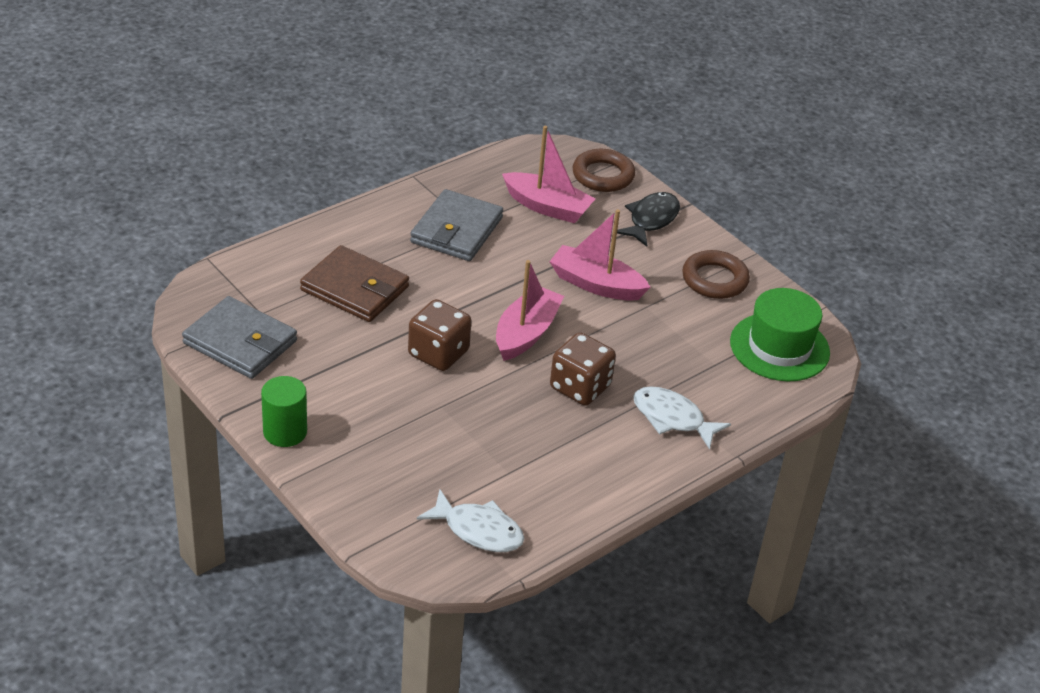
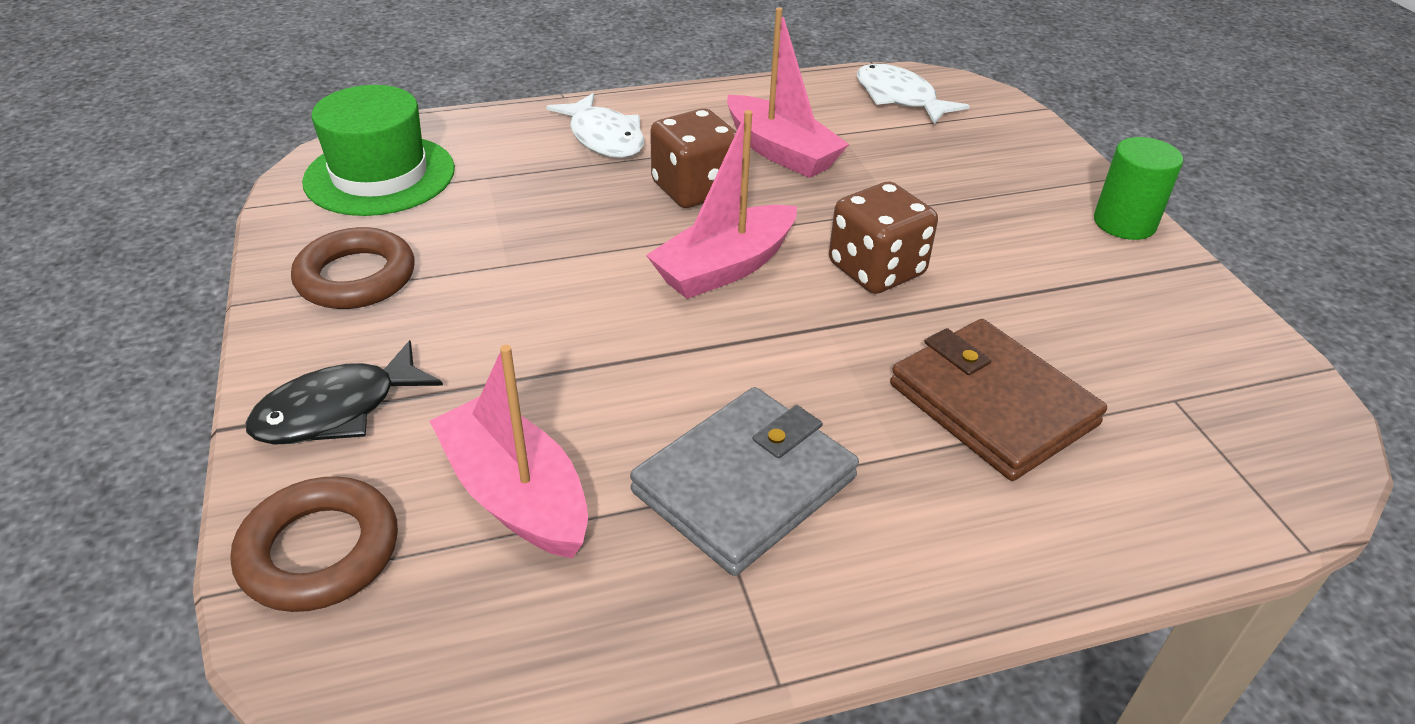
camera: 155 degrees left, 0 degrees up
(240, 342) = (1207, 355): grey wallet -> none
(596, 284) = (555, 314): pink boat -> pink boat (781, 152)

